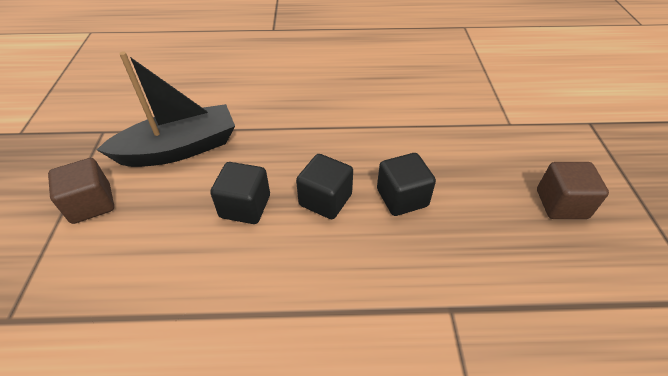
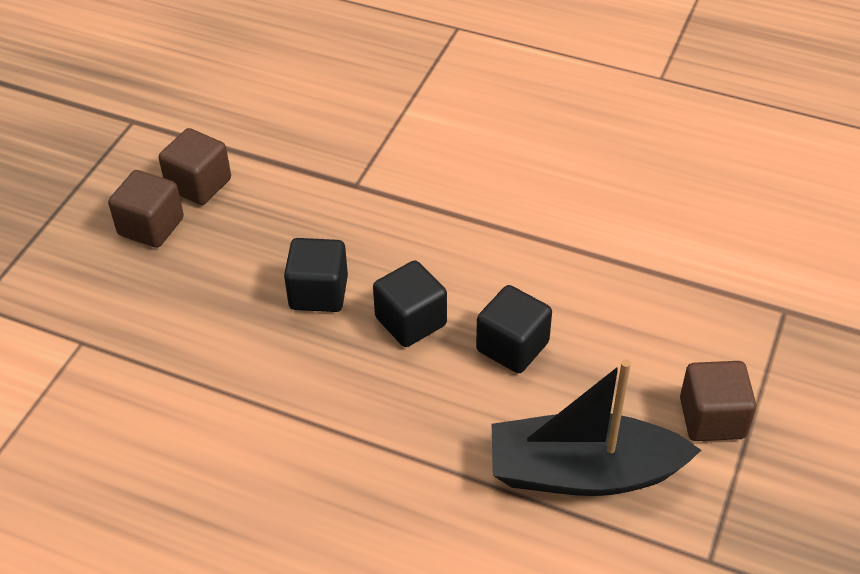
camera: 155 degrees left, 0 degrees up
(573, 254) = (199, 184): none -> brown cube

